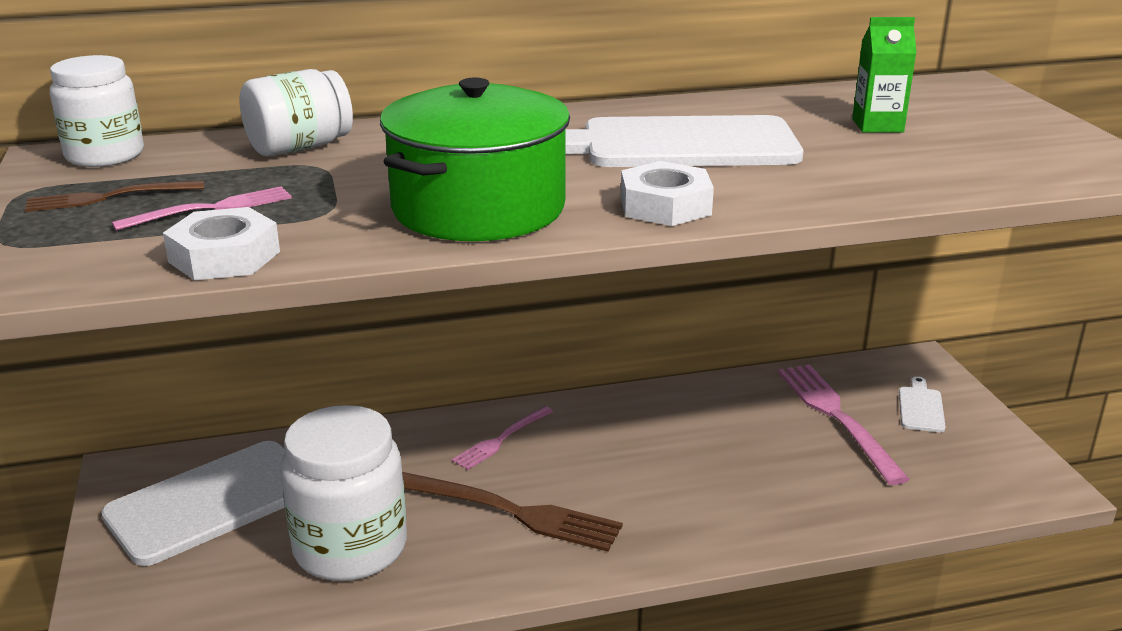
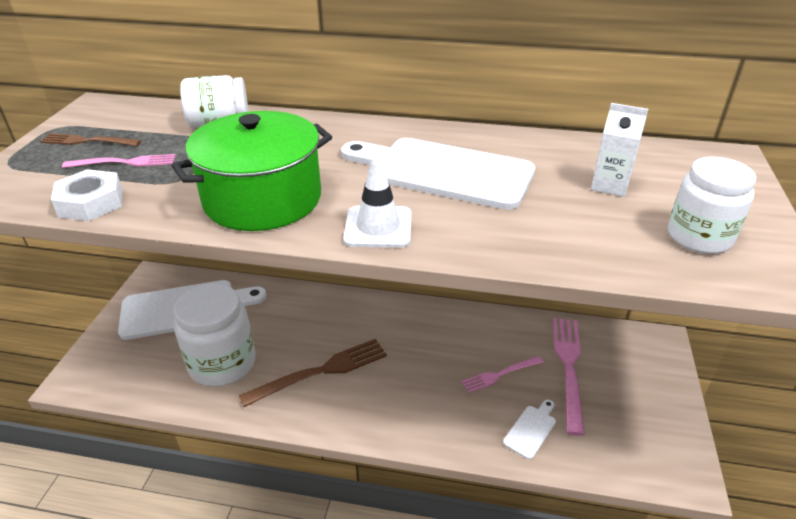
camera: 25 degrees right, 10 degrees up
(105, 155) = (119, 109): white jar -> white jar (699, 237)
(500, 440) = (348, 317): pink fork -> pink fork (499, 375)
(515, 512) = (322, 371): brown fork -> brown fork turned 75 degrees counterclockwise
(665, 206) = (378, 227): white nut -> white traffic cone
(877, 125) = (610, 185): green carton -> white carton
(921, 407) = (635, 379): white cutting board -> white cutting board (531, 430)

